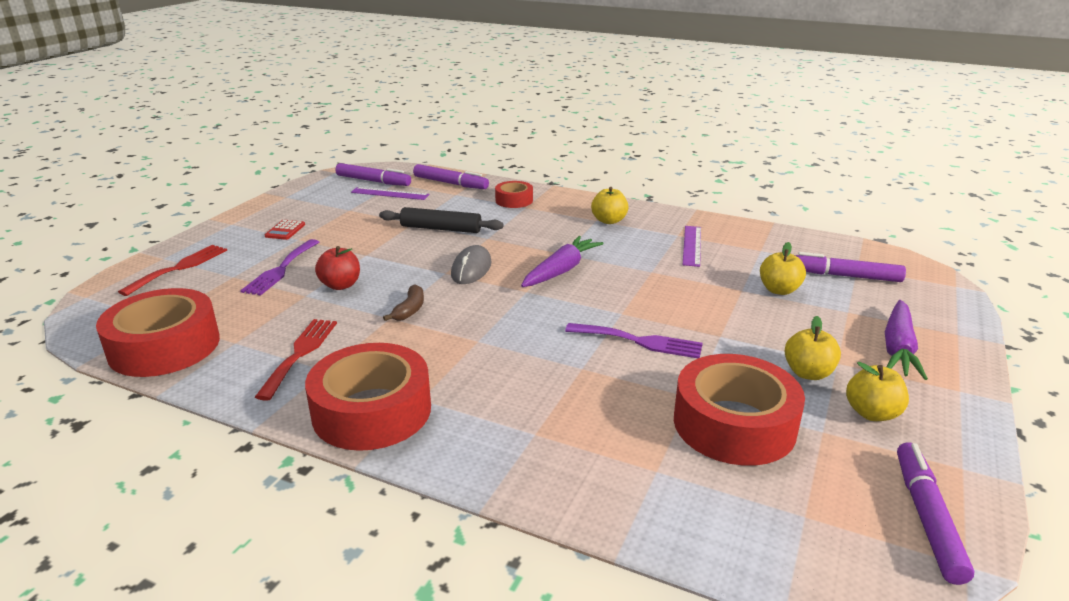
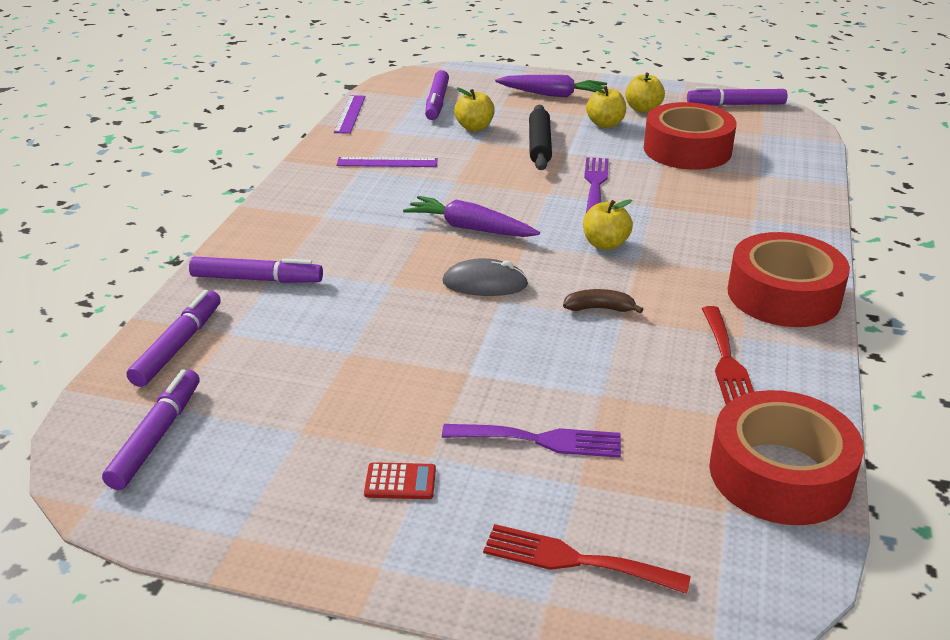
camera: 100 degrees left, 5 degrees up
(300, 354) = (727, 361): red fork -> red fork turned 90 degrees counterclockwise
(340, 285) = (564, 372): red apple -> none
(390, 193) = (224, 402): purple ruler -> purple ruler (350, 114)
(441, 228) = (367, 325): black rolling pin -> black rolling pin (539, 145)
(514, 200) = (256, 279): red tape -> purple marker
(609, 221) = (325, 208): yellow apple -> yellow apple (605, 244)

